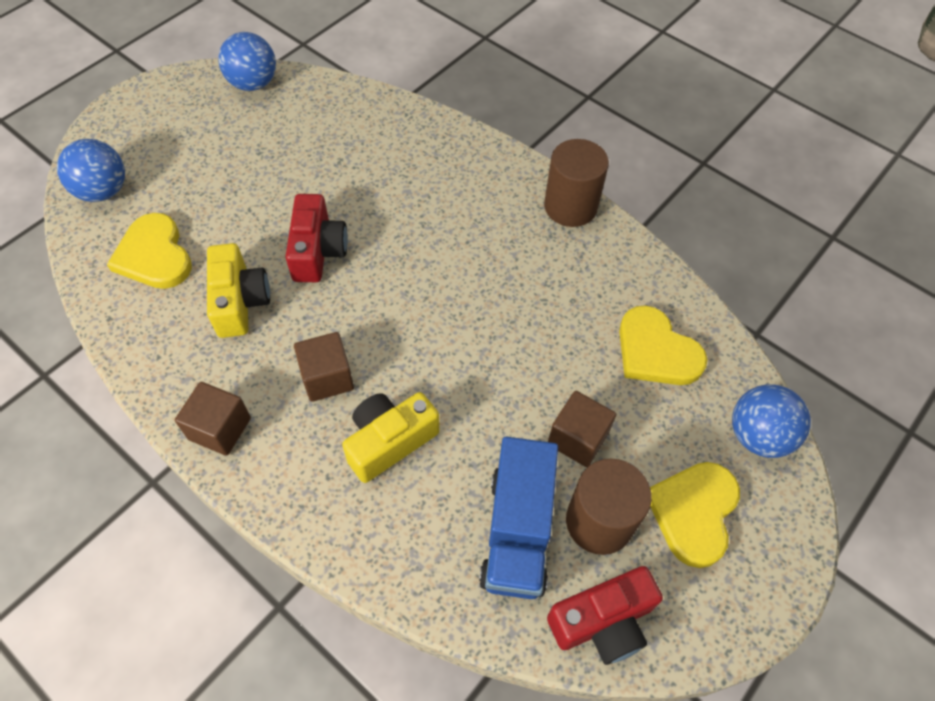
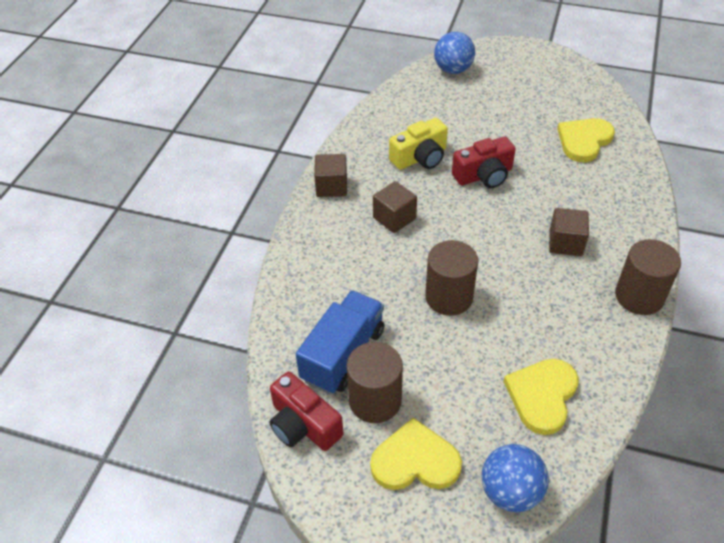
camera: 70 degrees right, 10 degrees down
(154, 255) = (425, 109): yellow heart -> yellow heart (584, 141)
(253, 84) = (593, 89): blue ball -> none
(389, 441) = (369, 265): yellow camera -> none
(486, 376) = (449, 297): none -> brown cylinder
(517, 531) = (343, 355): blue truck -> blue truck turned 135 degrees clockwise
(577, 438) = (432, 367): brown cube -> brown cube (565, 243)

